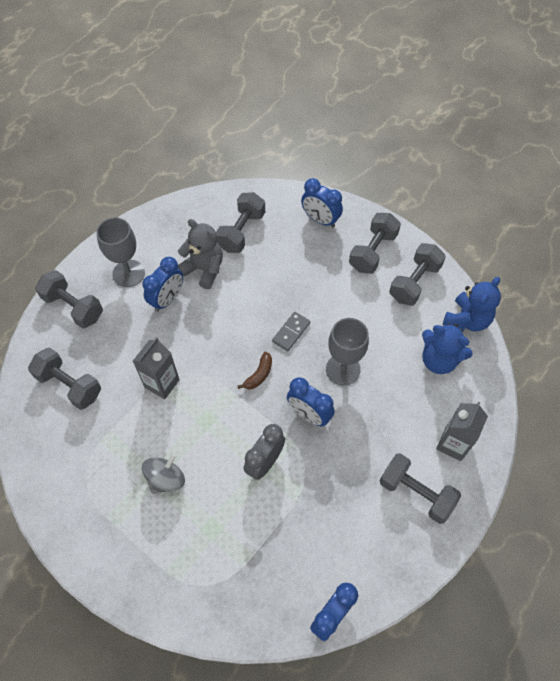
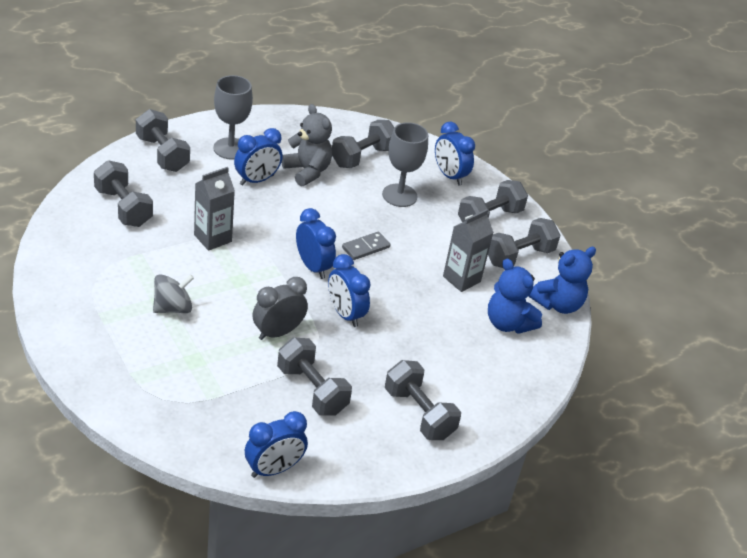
camera: 15 degrees right, 20 degrees down
(259, 375) = (313, 267): brown banana -> blue clock
(321, 512) = (312, 390): none -> grey dumbbell
(343, 369) = (401, 294): grey goblet -> grey goblet (399, 195)
(453, 444) = (482, 392): grey carton -> grey carton (461, 279)

